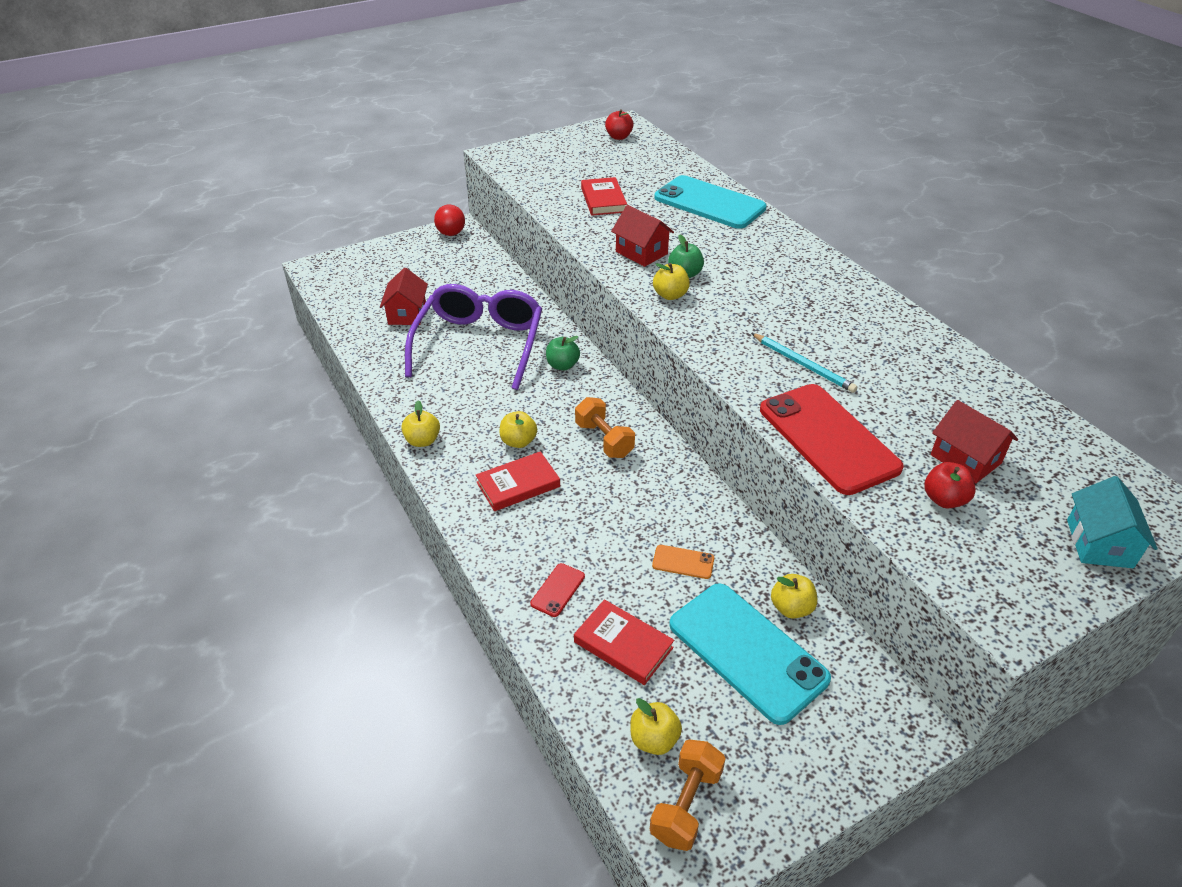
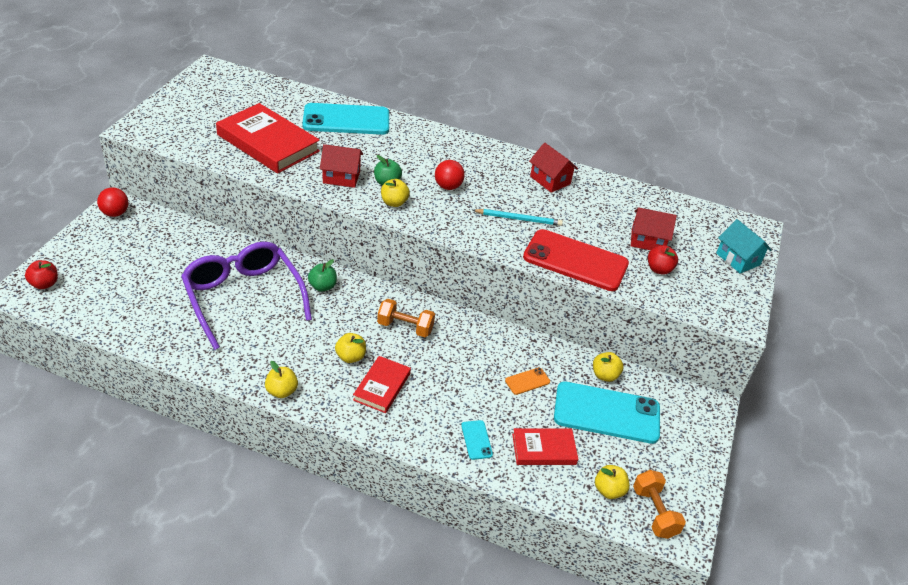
camera: 45 degrees left, 0 degrees up
(407, 314) = (155, 298): red house -> red house (550, 180)
(558, 590) = (476, 440): red phone -> turquoise phone
(603, 200) = (268, 143): red book -> red book, size x1.83
(619, 137) = (220, 83): red apple -> red apple (44, 284)
(752, 301) = (448, 187): none -> red ball

